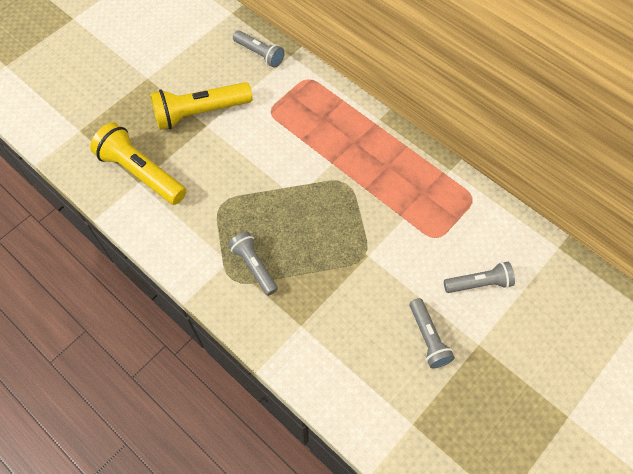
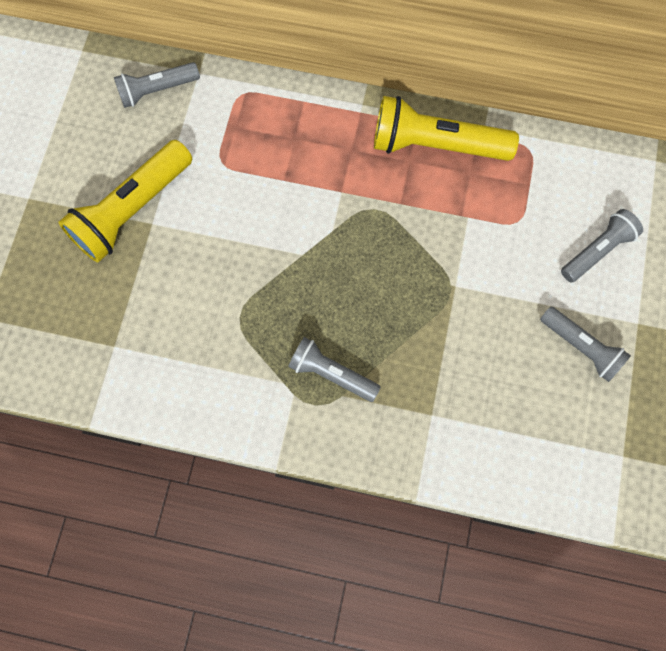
camera: 30 degrees left, 10 degrees up
(141, 173) = (109, 331): yellow flashlight -> yellow flashlight (436, 145)
(259, 54) = (157, 90): grey flashlight -> grey flashlight turned 150 degrees clockwise

